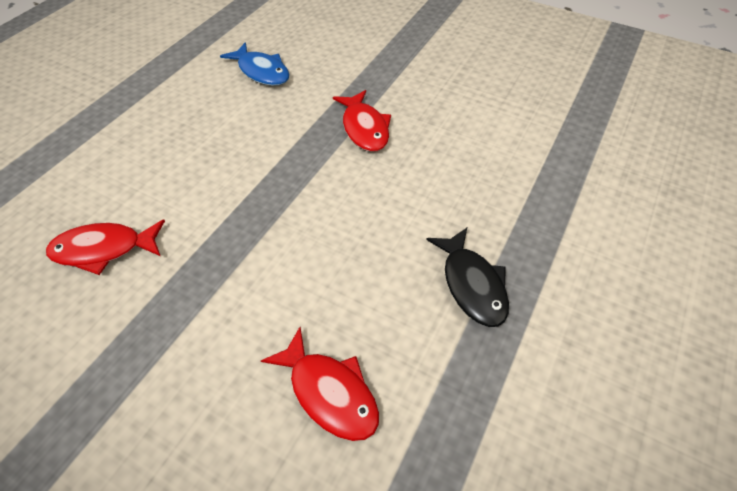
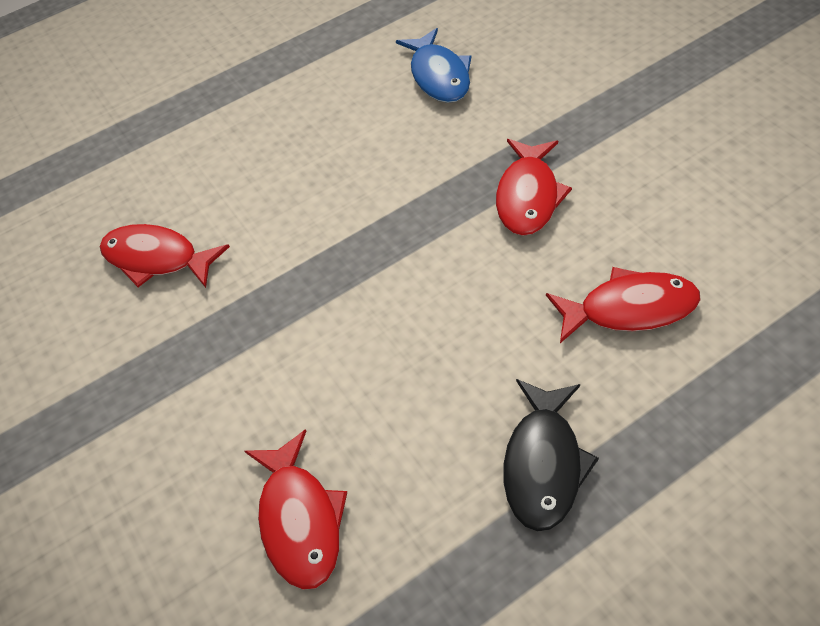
camera: 35 degrees right, 0 degrees up
(465, 175) = (629, 309): none -> red fish

